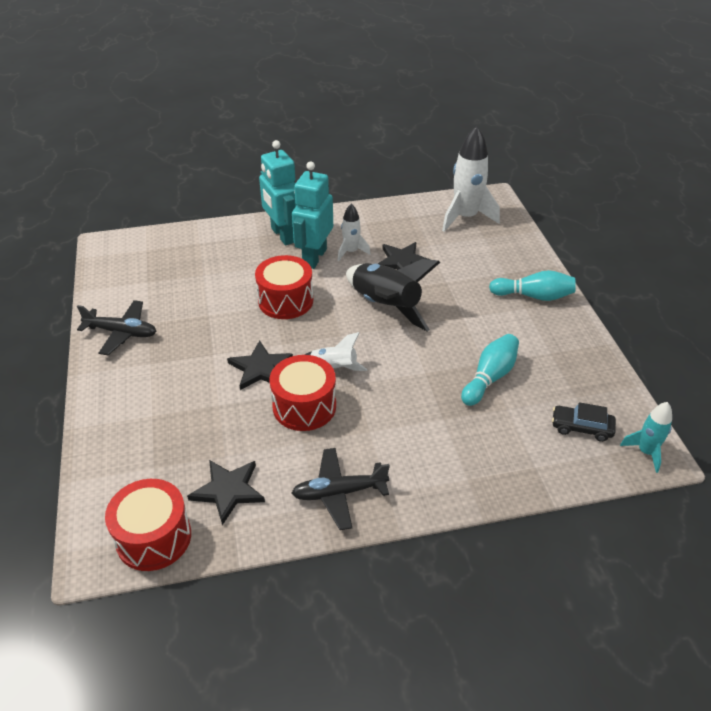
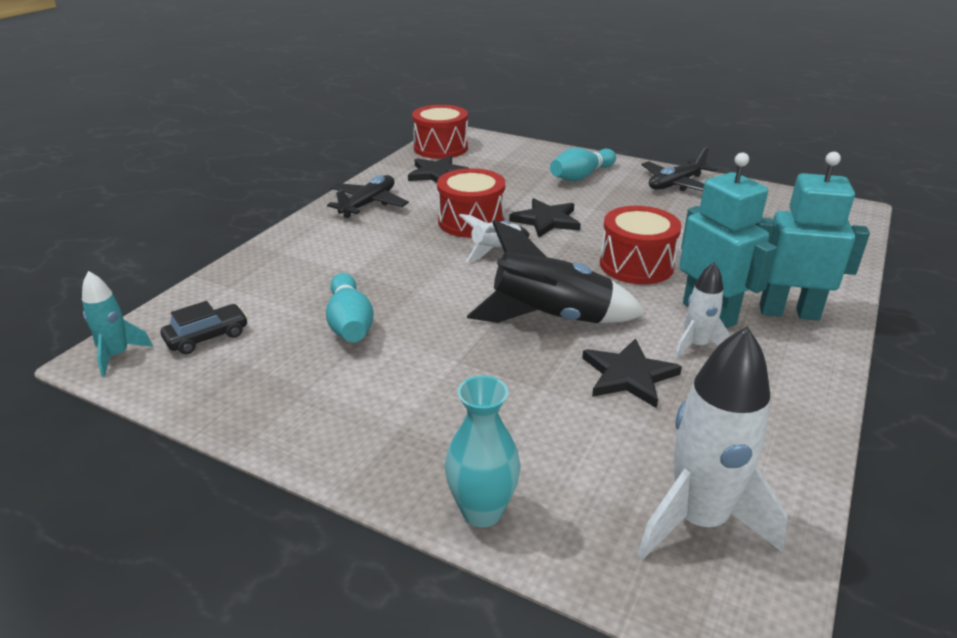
camera: 130 degrees right, 10 degrees down
(532, 262) = (482, 511): none -> turquoise vase
(533, 296) = (411, 449): turquoise bowling pin -> turquoise bowling pin (581, 176)

